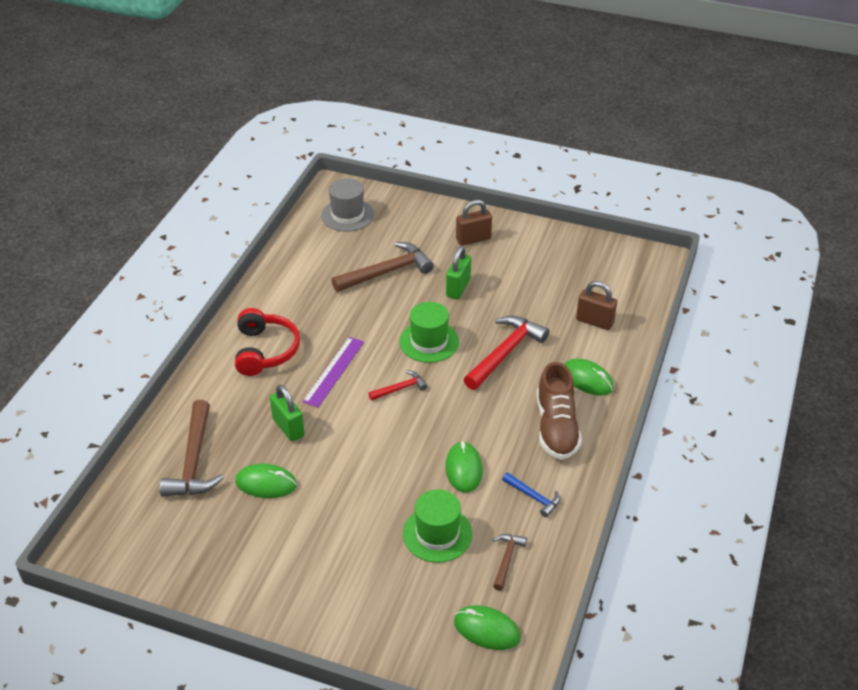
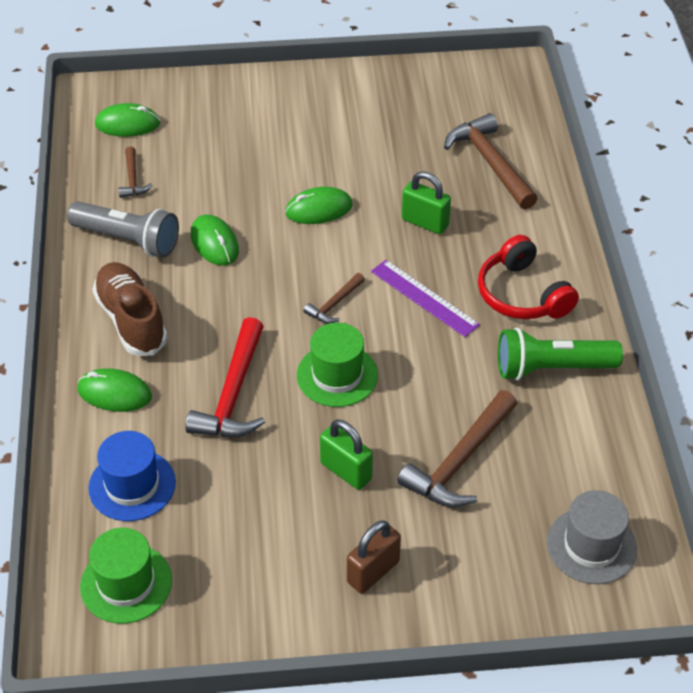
camera: 155 degrees right, 5 degrees up
(266, 483) = (404, 167): green mouse -> green mouse (318, 209)
(289, 301) = (551, 368): none -> green flashlight
(334, 371) = (424, 298): purple ruler -> purple ruler turned 45 degrees counterclockwise
(400, 388) = (334, 304): red hammer -> brown hammer
(437, 534) = (210, 179): green hat -> green hat (126, 583)
(458, 288) = (346, 471): green padlock -> green padlock turned 45 degrees counterclockwise
(534, 497) = (128, 240): blue hammer -> grey flashlight
(594, 321) = (132, 485): brown padlock -> blue hat

